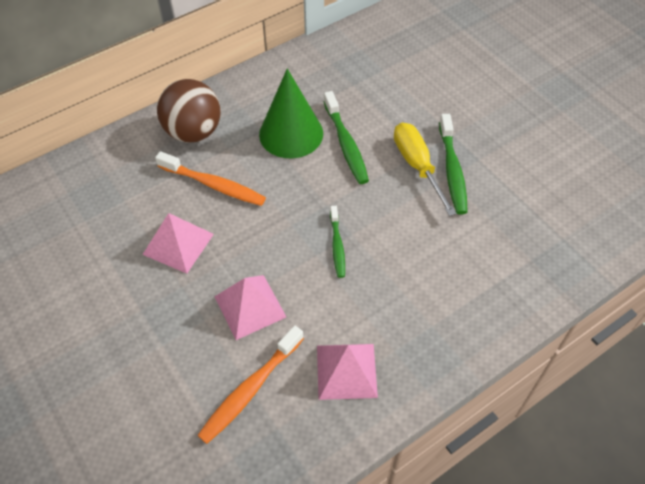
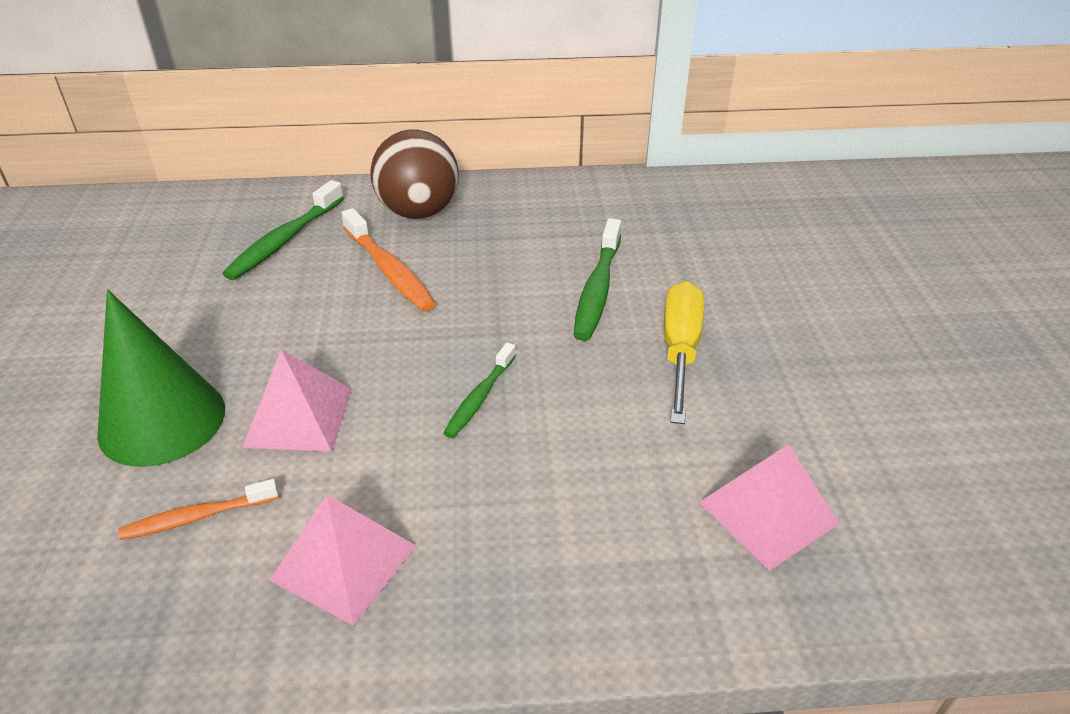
camera: 30 degrees right, 15 degrees down
(178, 244) = (287, 312): pink pyramid -> pink pyramid (768, 512)
(250, 390) = (197, 517): orange toothbrush -> orange toothbrush, size x0.63
(291, 133) = (534, 253): green cone -> green cone (162, 420)
(452, 170) = (731, 375): green toothbrush -> green toothbrush (284, 240)

